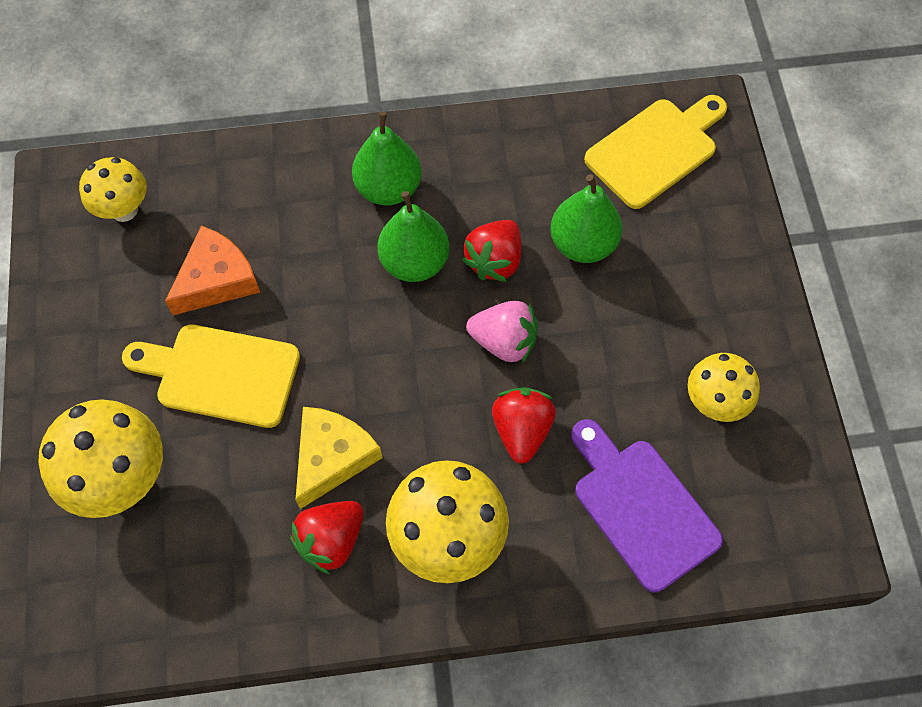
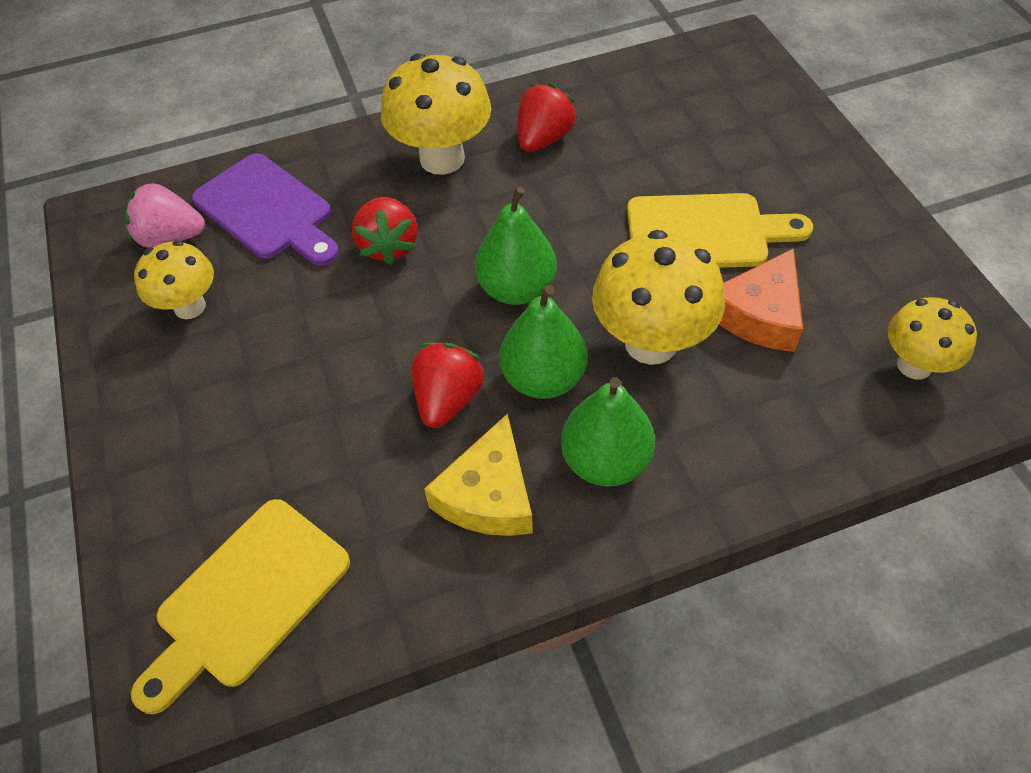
camera: 170 degrees right, 10 degrees down
(122, 479) = (747, 142): yellow mushroom -> yellow mushroom (651, 343)
(332, 457) = (566, 192): yellow cheese -> yellow cheese (488, 494)
(504, 341) = (420, 318): pink strawberry -> pink strawberry (171, 237)
(583, 244) = (342, 442): green pear -> green pear (516, 289)

